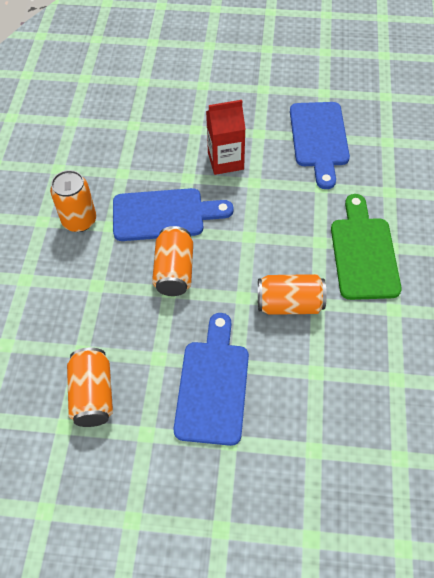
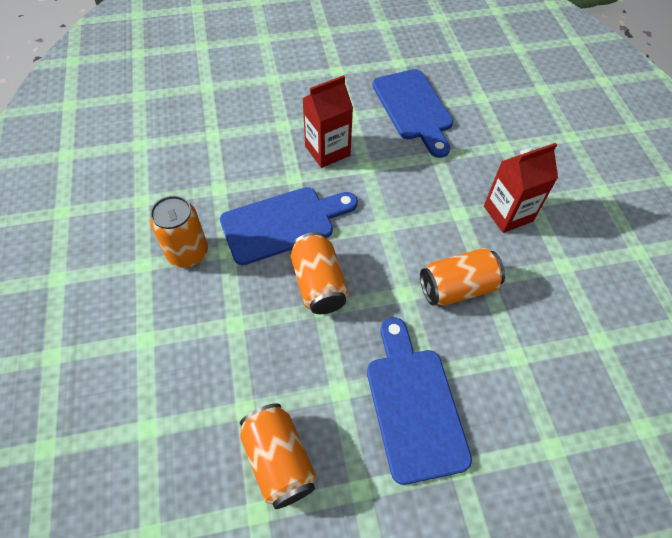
camera: 20 degrees left, 0 degrees up
(363, 253) = (508, 214): green cutting board -> red carton

